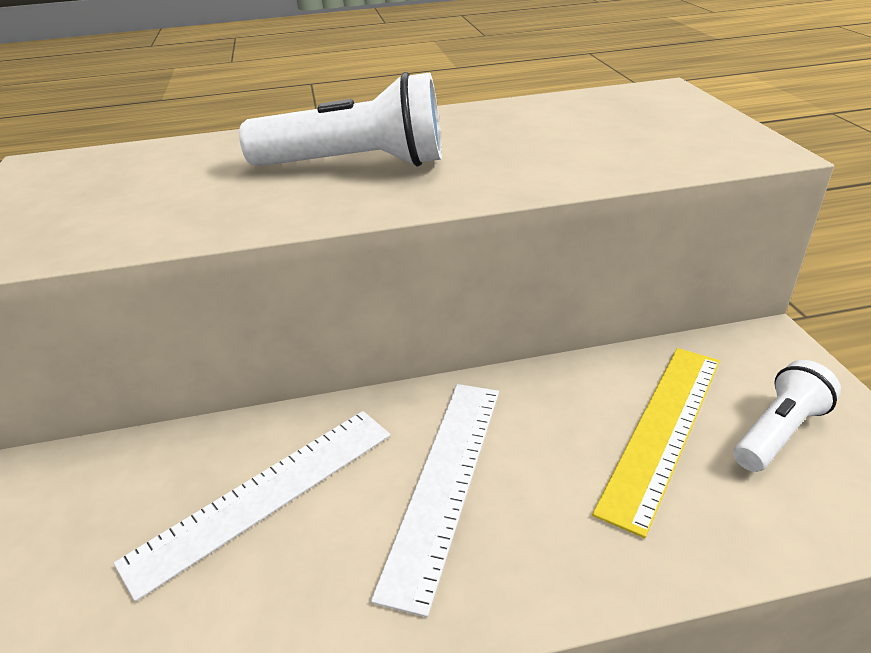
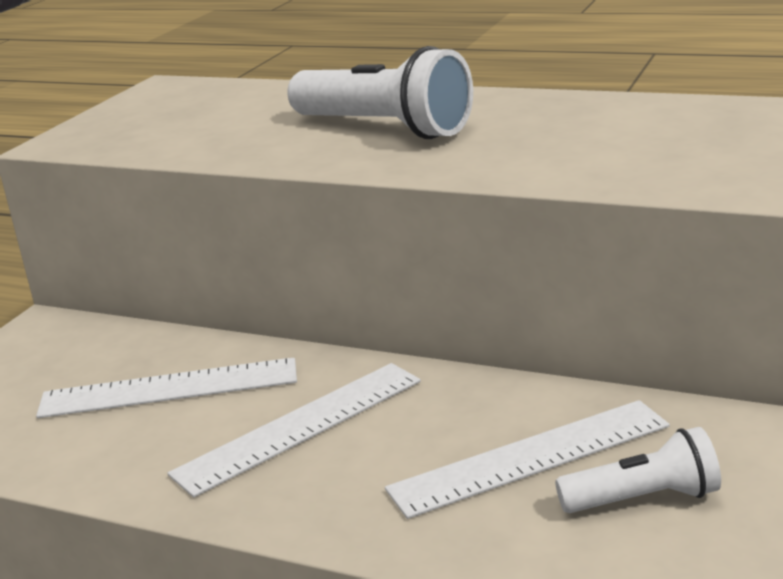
camera: 35 degrees right, 10 degrees down
(662, 430) = (530, 457): yellow ruler -> white ruler

